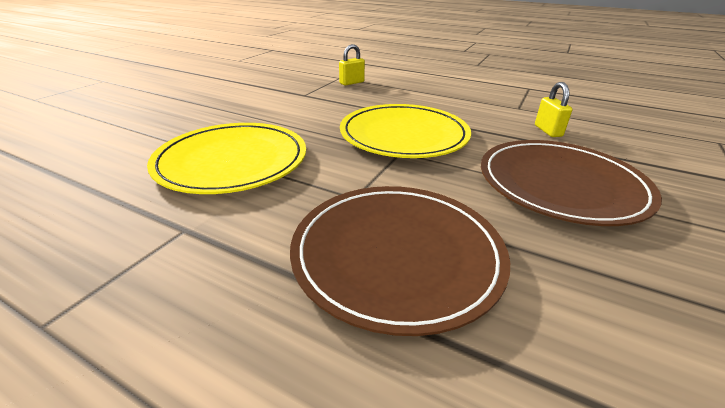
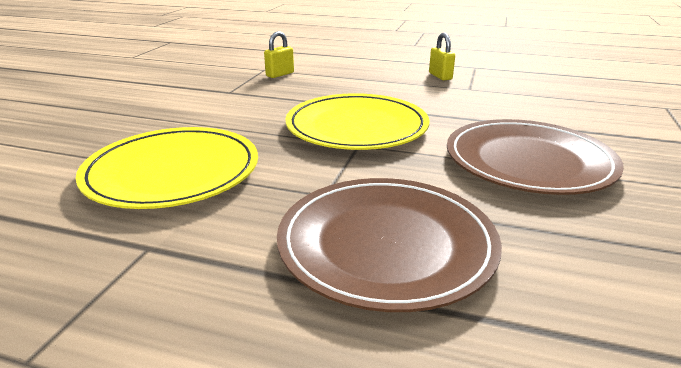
camera: 10 degrees left, 5 degrees down
(548, 131) = (504, 110): yellow padlock -> yellow padlock (440, 76)

